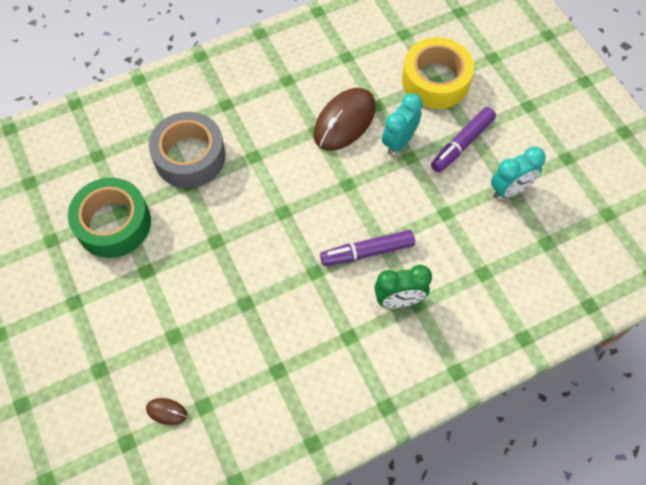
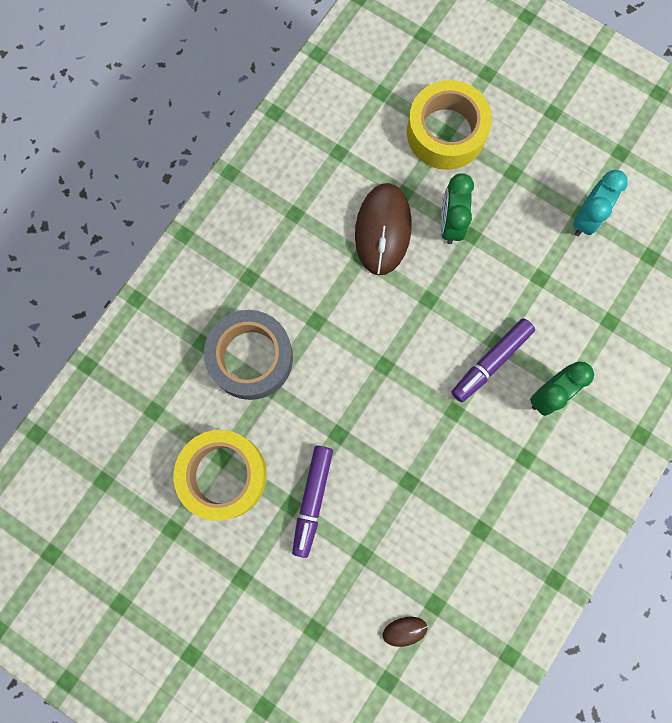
camera: 30 degrees left, 15 degrees up
(113, 223) = (223, 475): green tape -> yellow tape
(399, 141) = (450, 223): turquoise clock -> green clock
(462, 144) = (513, 192): purple marker -> purple marker (312, 500)

